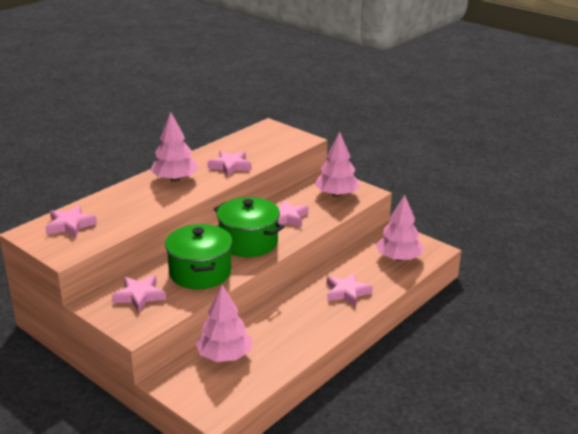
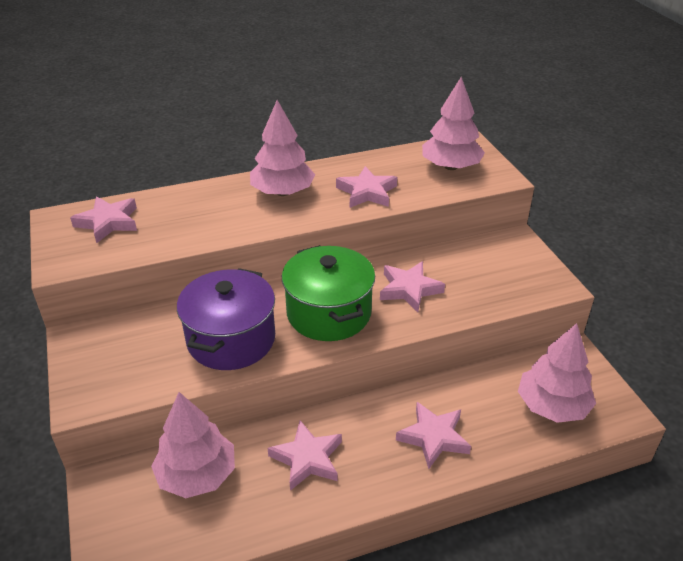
camera: 30 degrees right, 10 degrees up
(139, 296) = (133, 348): pink star -> pink star (307, 459)
(200, 272) = (231, 339): green pot -> purple pot
(336, 194) = (507, 274): pink tree -> pink tree (451, 167)

